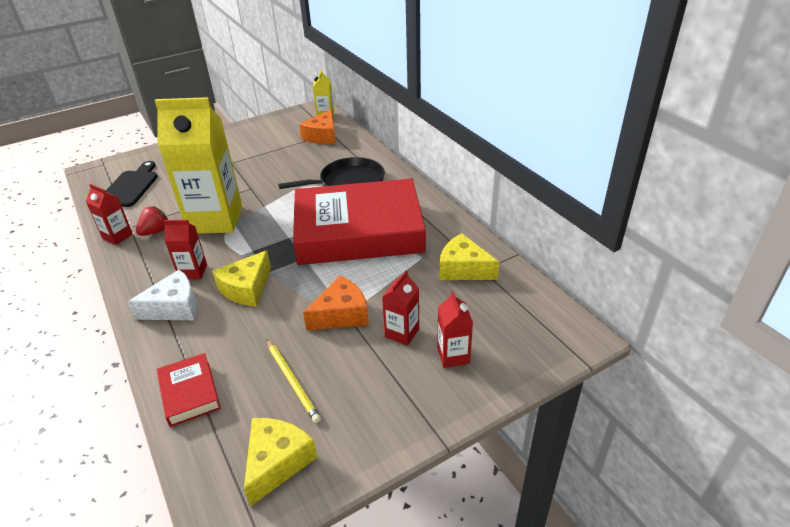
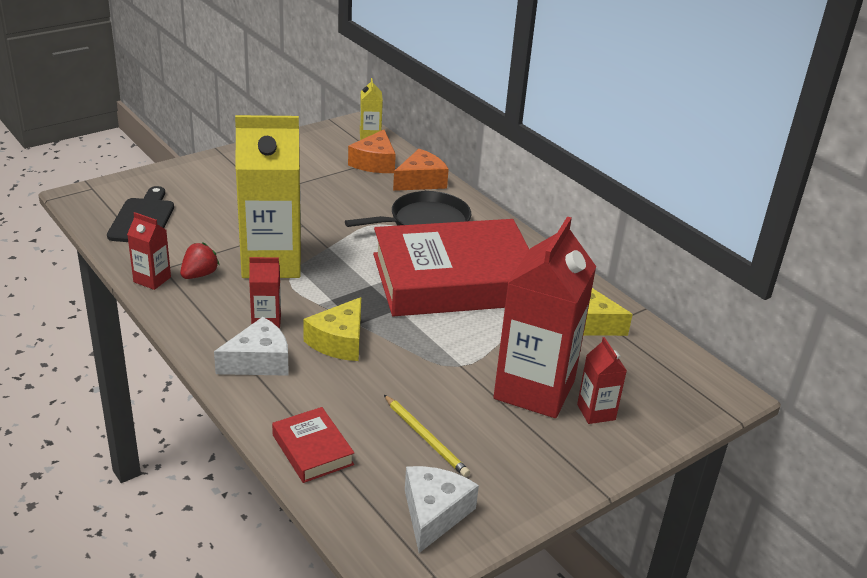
camera: 10 degrees left, 5 degrees down
(277, 462) = (434, 514): yellow cheese -> white cheese
(341, 314) = (460, 370): orange cheese -> orange cheese (421, 181)
(402, 333) = (534, 389): red carton -> red carton, size x2.24

